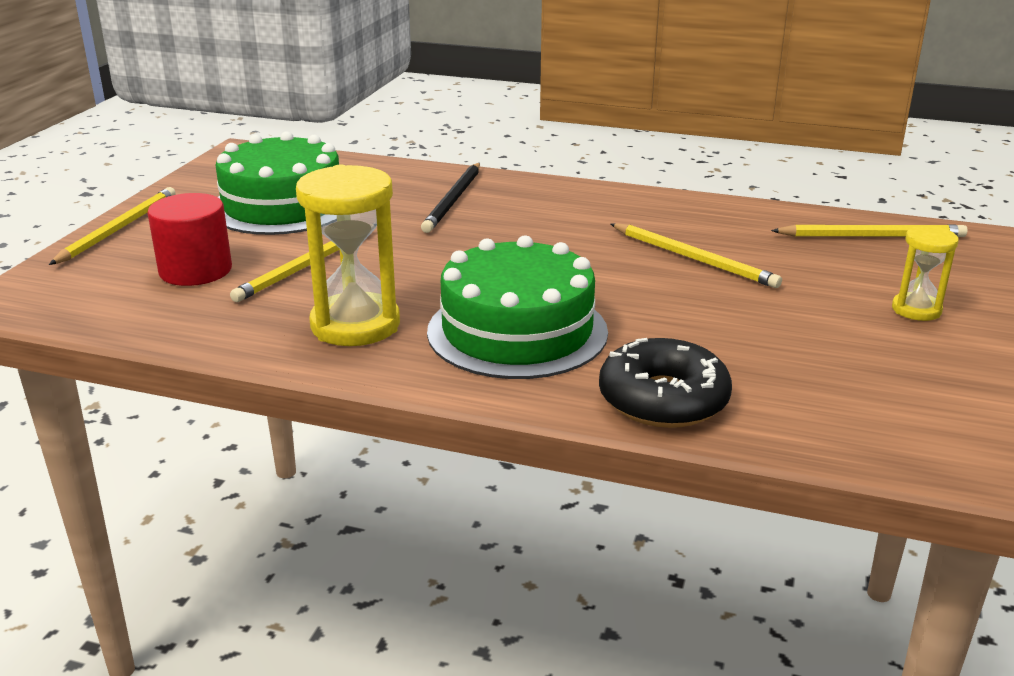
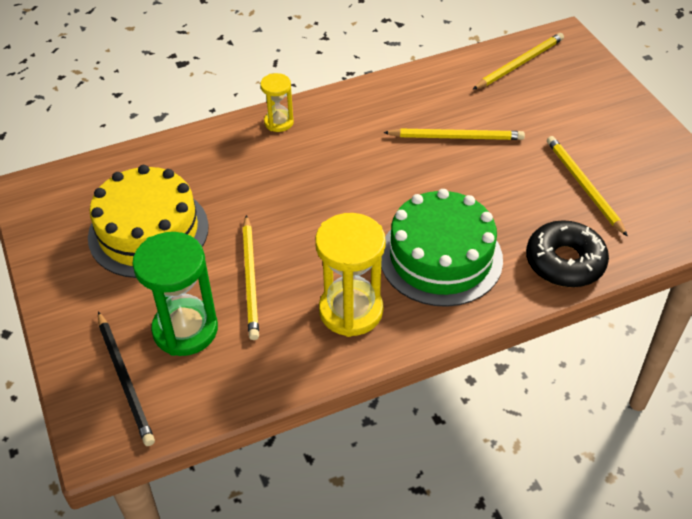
camera: 40 degrees left, 20 degrees up
(119, 229) = (65, 326): yellow pencil -> yellow pencil (583, 186)
(195, 270) = (185, 330): red cylinder -> green hourglass
(282, 205) = (148, 231): green cake -> yellow cake
(453, 200) = (255, 160): black pencil -> black pencil (125, 380)
(916, 310) = (598, 118): yellow hourglass -> yellow hourglass (279, 122)

